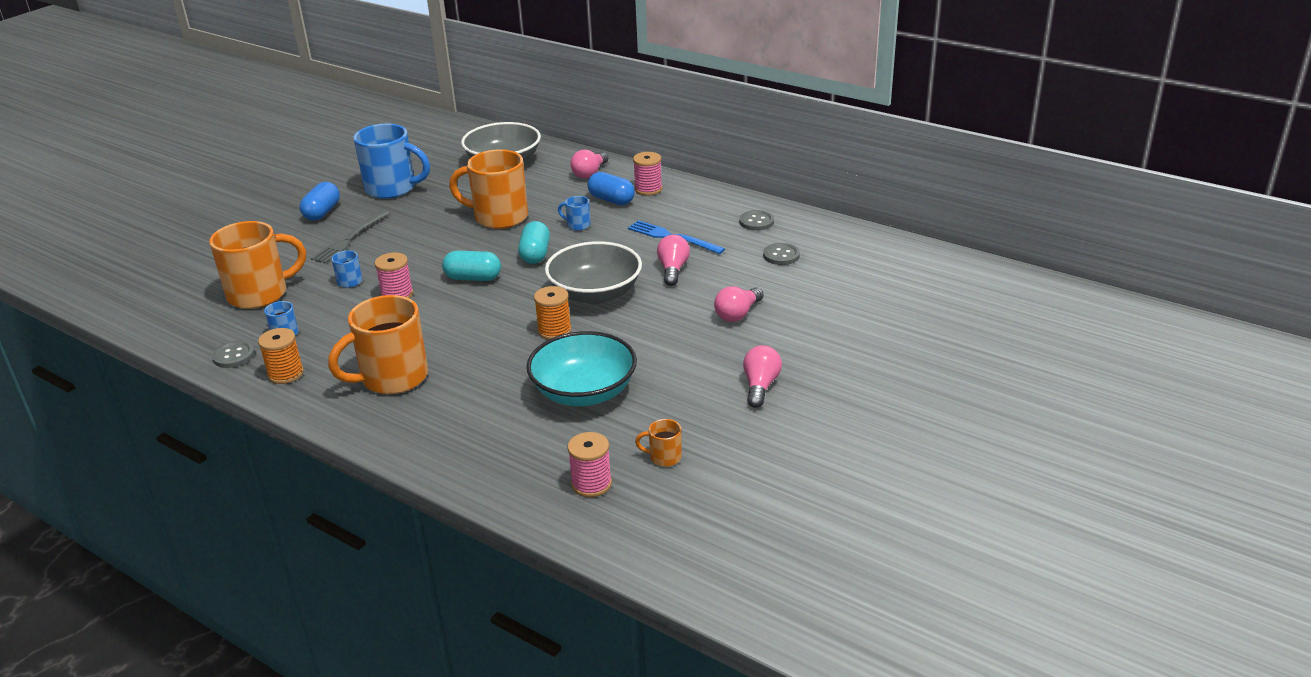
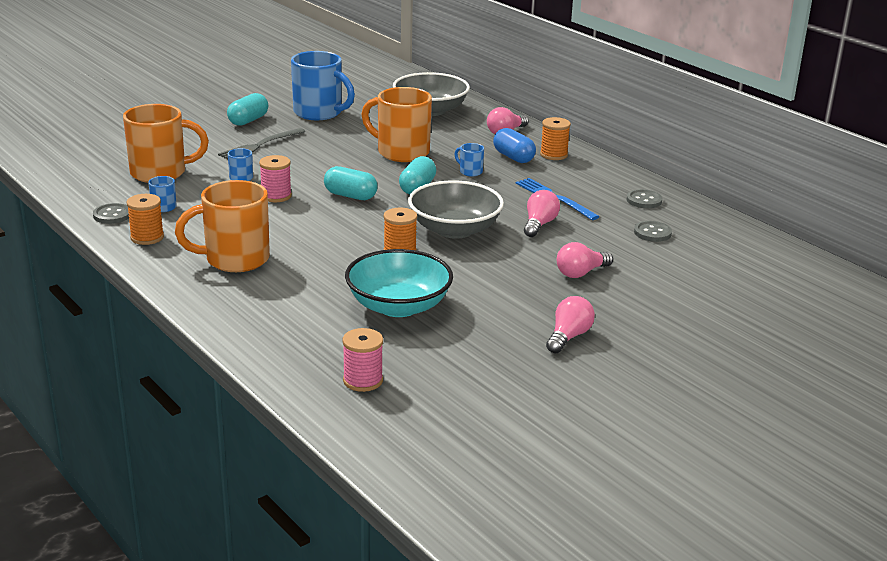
camera: 15 degrees right, 5 degrees down
(322, 212) = (248, 120): blue capsule -> turquoise capsule
(648, 189) = (553, 155): pink spool -> orange spool
(664, 457) = (442, 374): orange mug -> none

